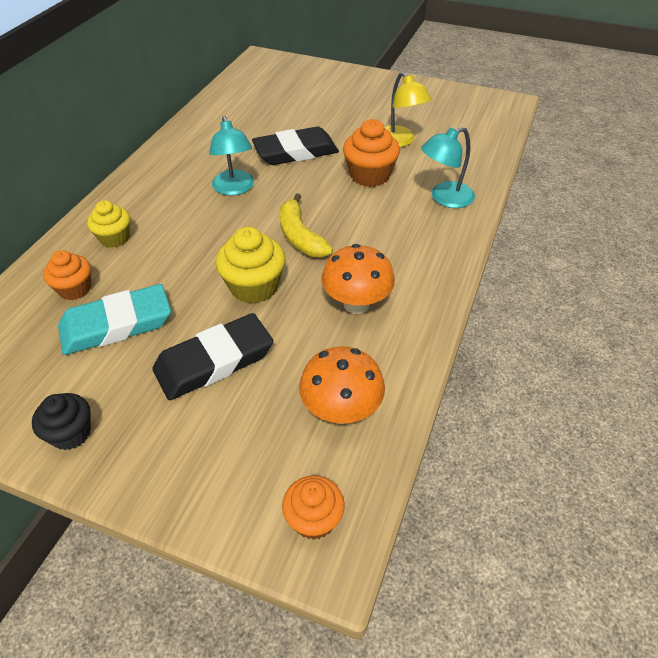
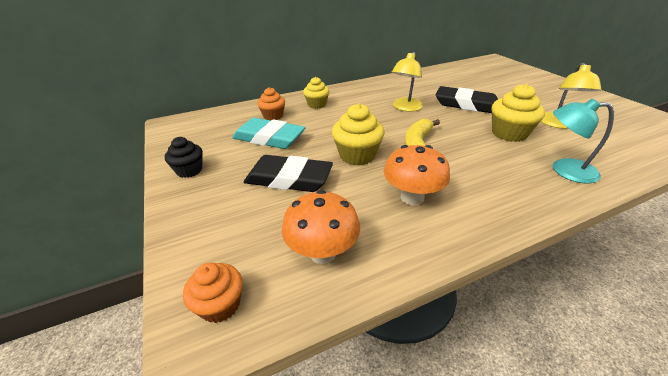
camera: 45 degrees right, 10 degrees down
(234, 189) = (405, 108): turquoise lamp -> yellow lamp
(369, 175) = (509, 133): orange cupcake -> yellow cupcake

